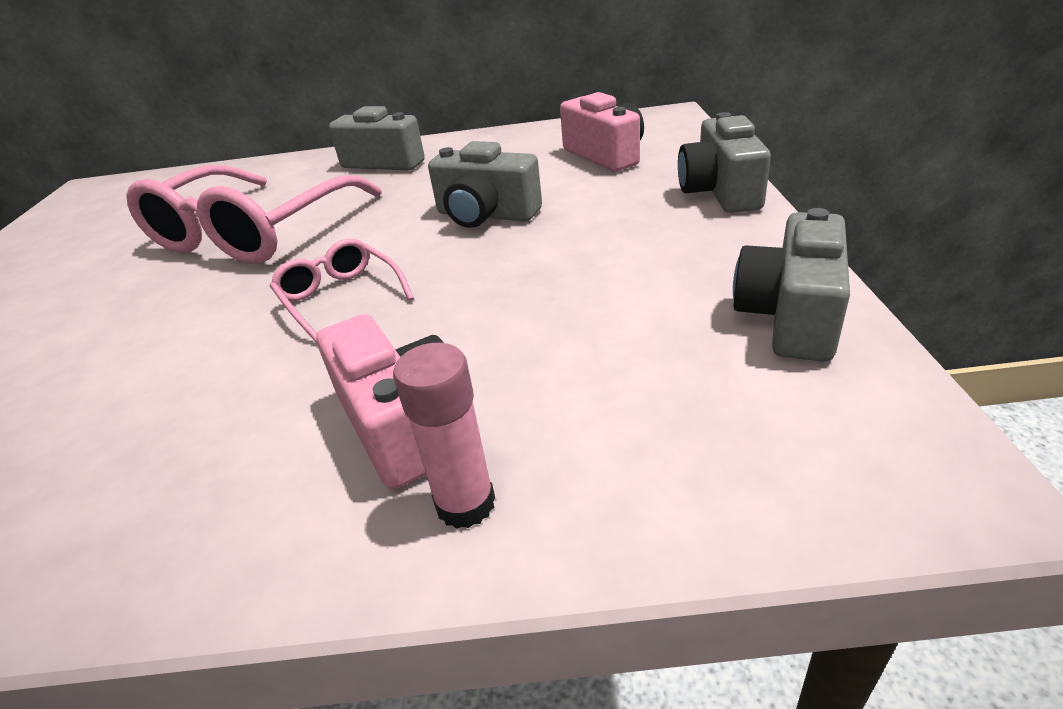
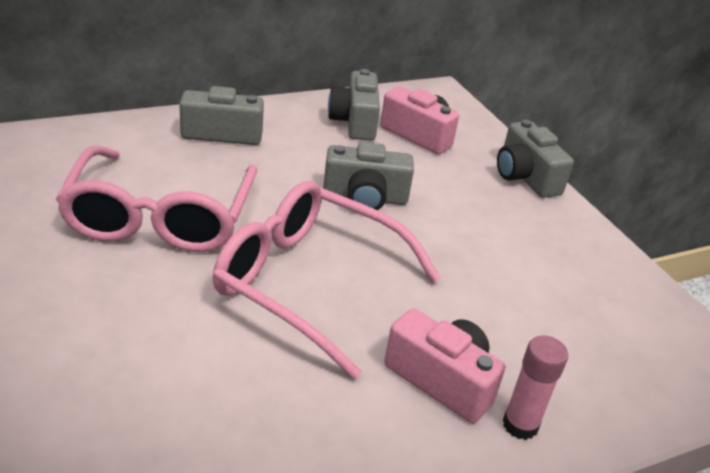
camera: 30 degrees left, 0 degrees up
(340, 297) = (308, 283): pink glasses -> pink glasses, size x2.10
(790, 316) = (621, 281): grey camera -> grey camera (355, 122)

